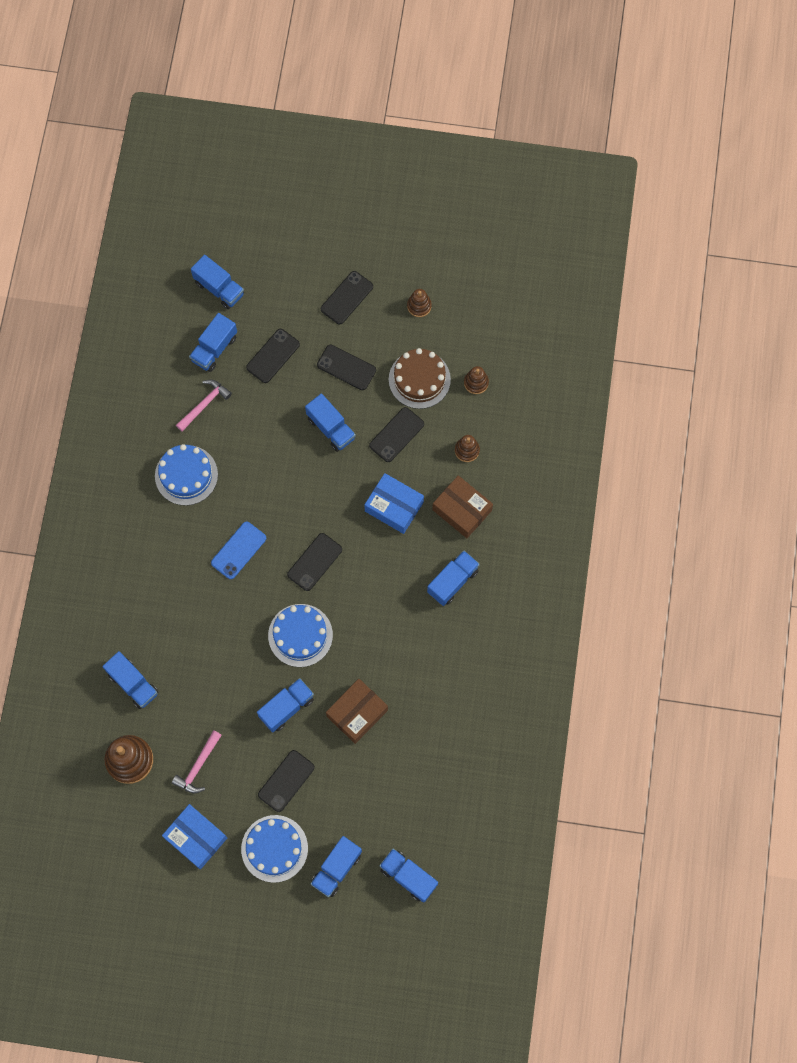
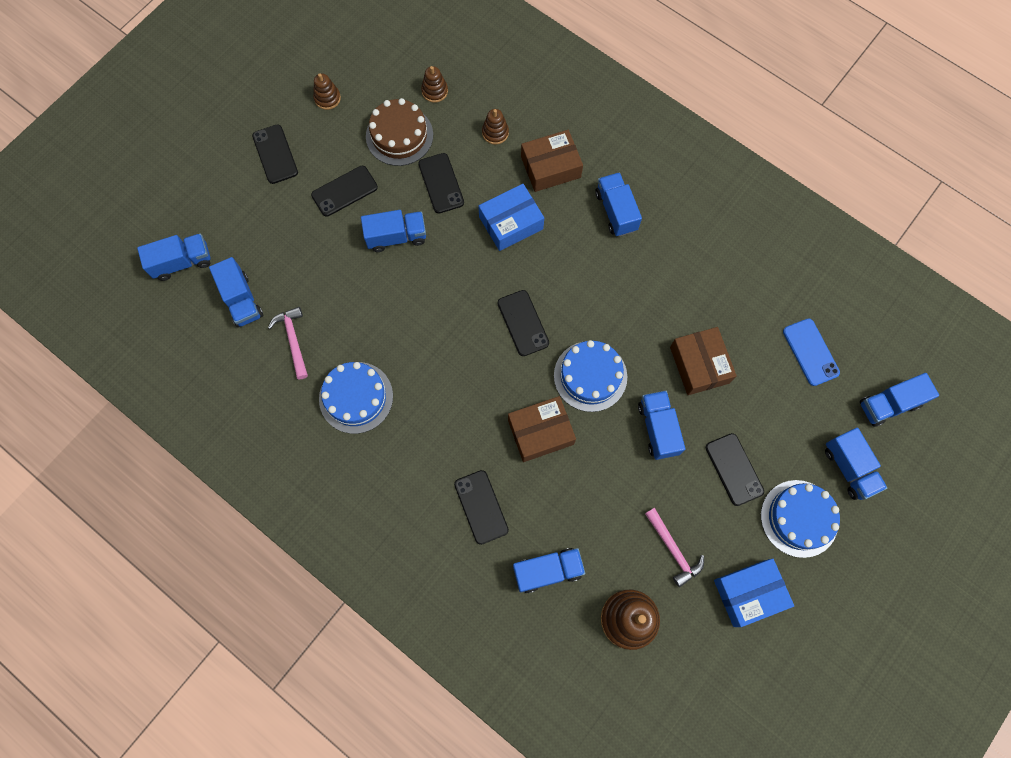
camera: 60 degrees left, 0 degrees up
(235, 622) = (540, 432): none -> brown box
(238, 550) = (467, 388): blue phone -> blue phone (810, 352)
(273, 356) = (287, 250): black phone -> black phone (481, 507)

